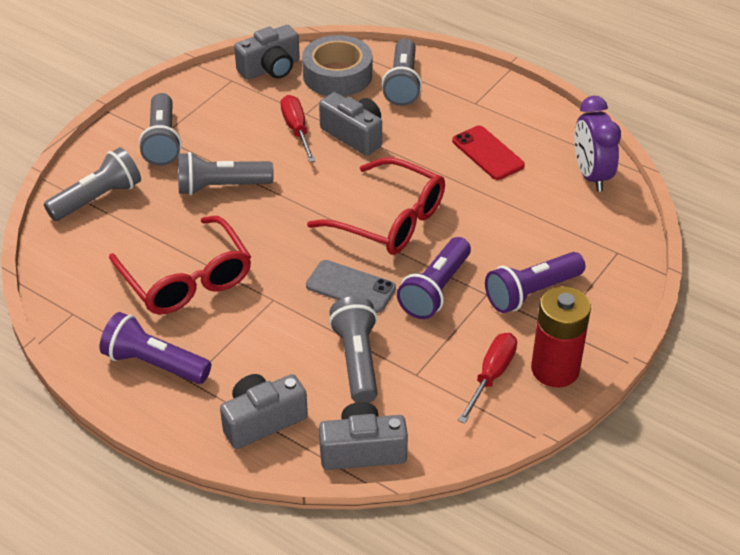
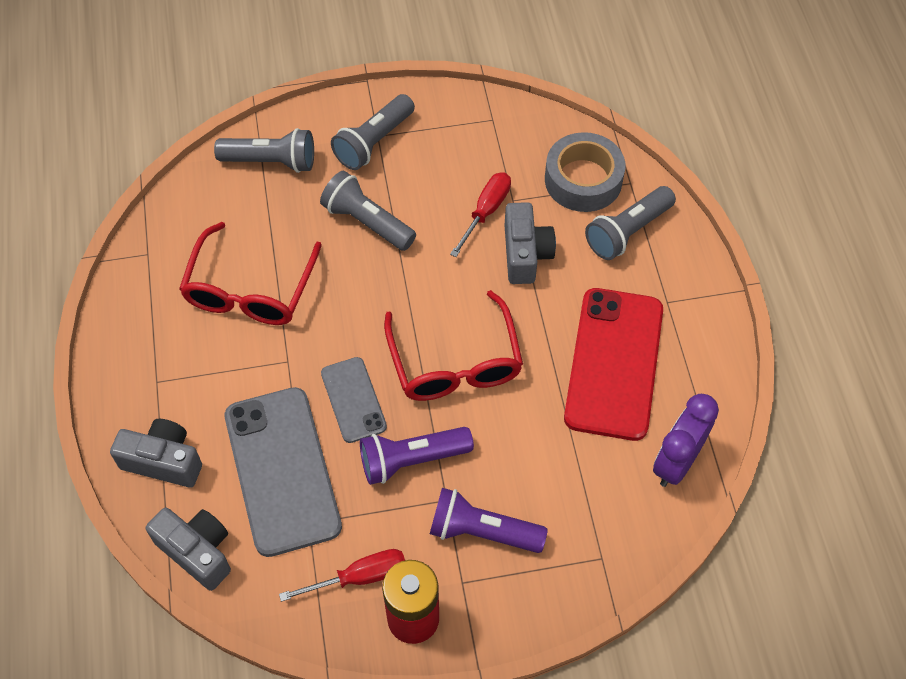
camera: 45 degrees right, 15 degrees up
(154, 364) = (150, 346): purple flashlight -> none
(270, 68) = (536, 131): grey camera -> none
(357, 360) = (282, 470): grey flashlight -> grey phone
(487, 153) = (614, 363): red phone -> red phone, size x1.86

